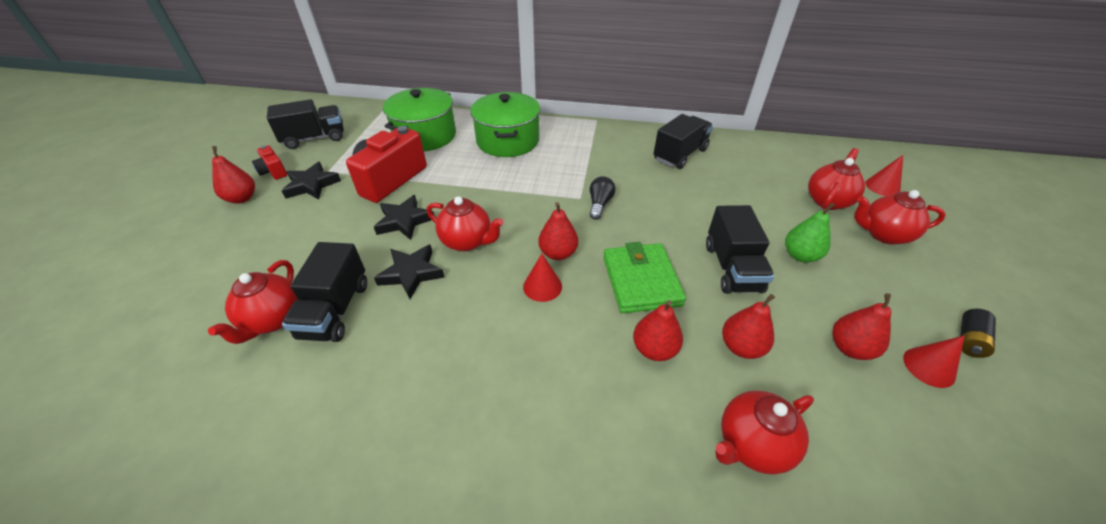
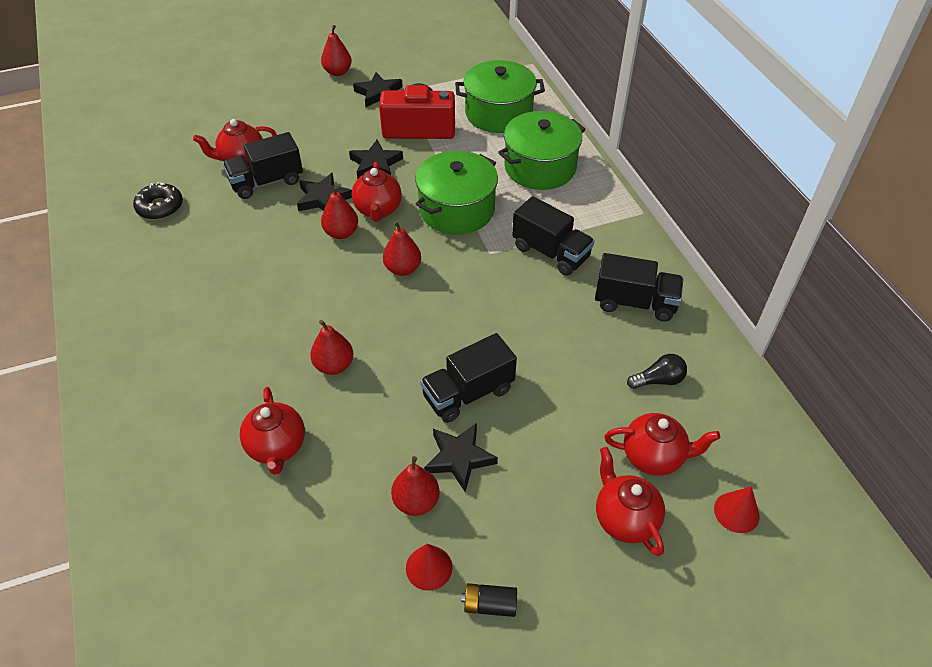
camera: 60 degrees right, 5 degrees up
(253, 441) = (160, 207): none -> black donut
(273, 171) = (378, 66): red camera -> none
(314, 138) = (437, 58): black truck -> black truck (551, 252)
(513, 196) = (457, 209): none -> green pot
(542, 286) = (358, 275): red cone -> none
(599, 204) = (491, 270): black light bulb -> black light bulb (658, 380)
(641, 281) = (406, 333): green wallet -> none
(741, 347) = (370, 421): red pear -> red pear (341, 233)
(751, 444) = (277, 447): red teapot -> red teapot turned 135 degrees counterclockwise
(800, 255) = (526, 445): green pear -> none
(804, 300) = (459, 458): none -> black star

